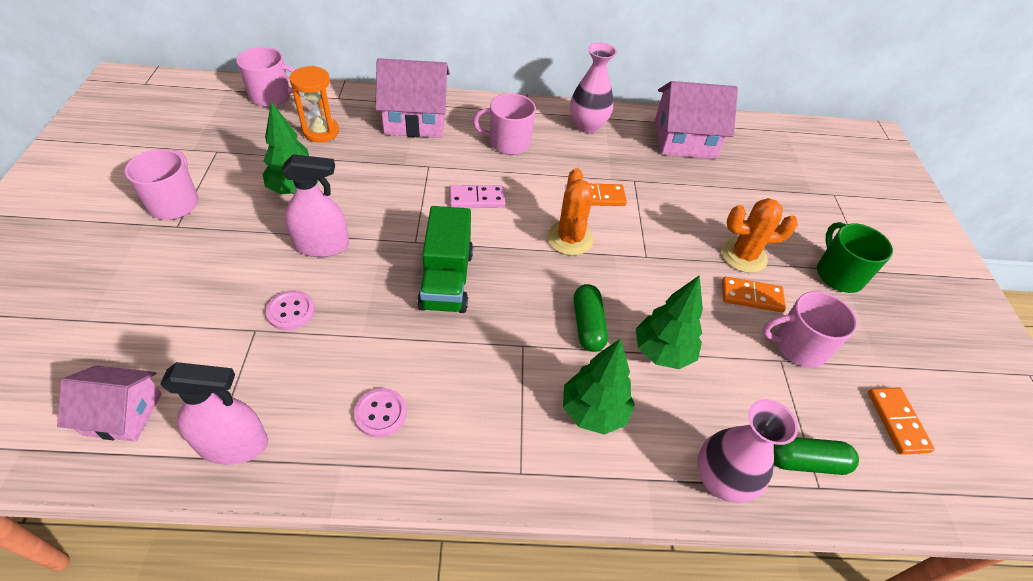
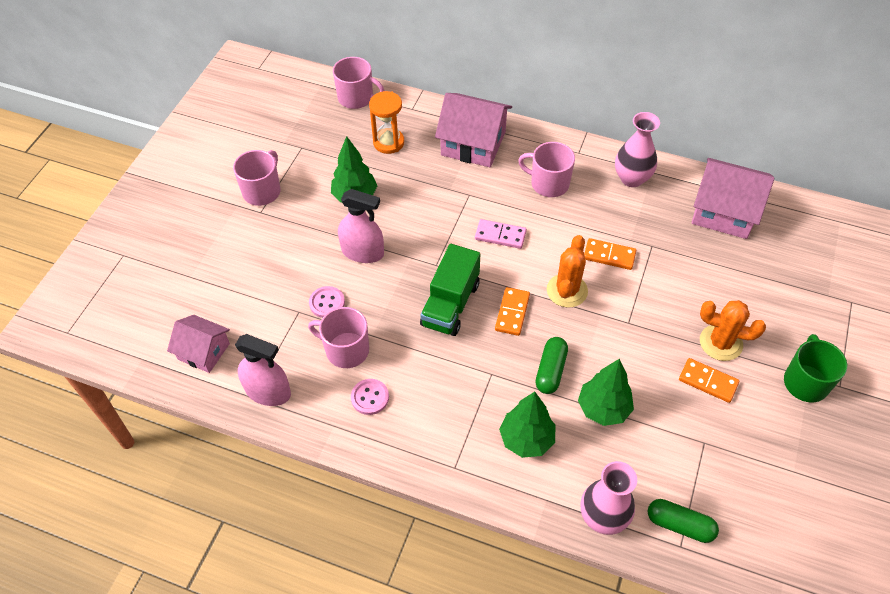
camera: 25 degrees right, 5 degrees up
(798, 346) = (727, 435): pink mug -> pink mug (346, 350)
(897, 422) = (780, 519): orange domino -> orange domino (512, 312)

